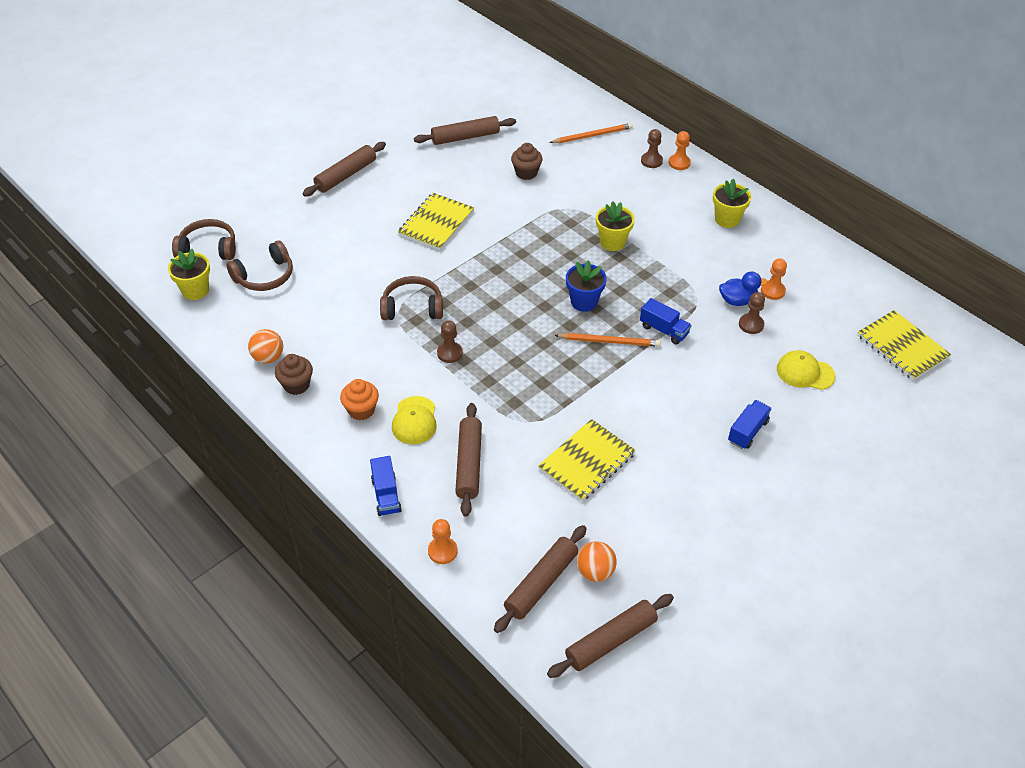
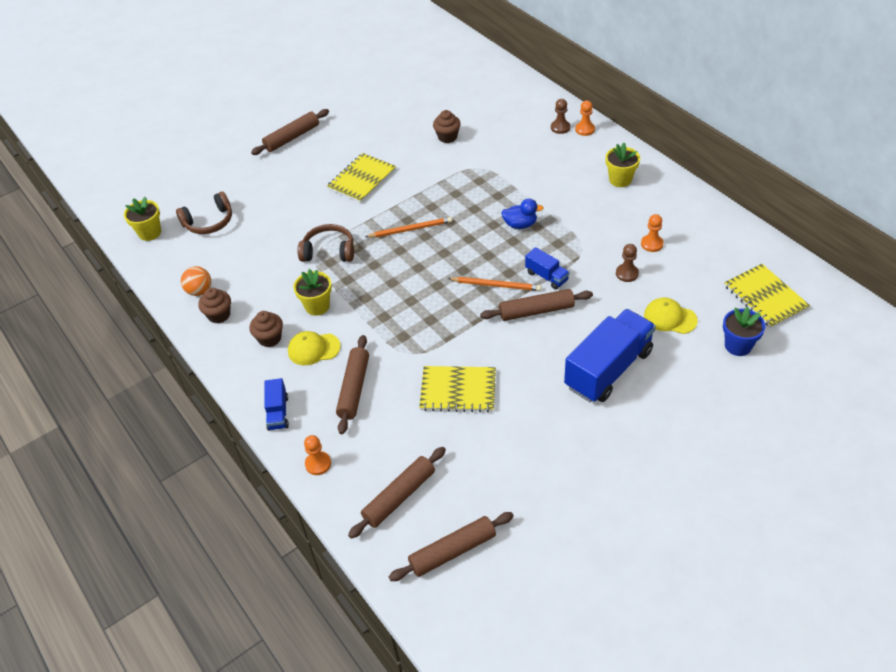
camera: 10 degrees right, 0 degrees up
(208, 248) = (166, 198): brown headphones -> none
(361, 410) = (270, 338): orange cupcake -> brown cupcake
(414, 420) = (313, 349): yellow cap -> yellow cap turned 75 degrees clockwise
(449, 353) = (354, 291): brown pawn -> none
(465, 137) = (399, 106): brown rolling pin -> brown rolling pin (536, 311)
(584, 302) = (479, 250): blue flower pot -> blue flower pot (738, 345)
(587, 461) = (458, 390): yellow notebook -> yellow notebook turned 45 degrees clockwise
(592, 135) = (511, 105): orange pencil -> orange pencil (410, 229)
(595, 572) = (449, 489): orange ball -> none
(612, 242) = (513, 198): yellow flower pot -> yellow flower pot (317, 306)
(737, 300) = (618, 252): blue duck -> blue duck (520, 225)
(747, 431) = (608, 369): blue truck -> blue truck, size x2.11

